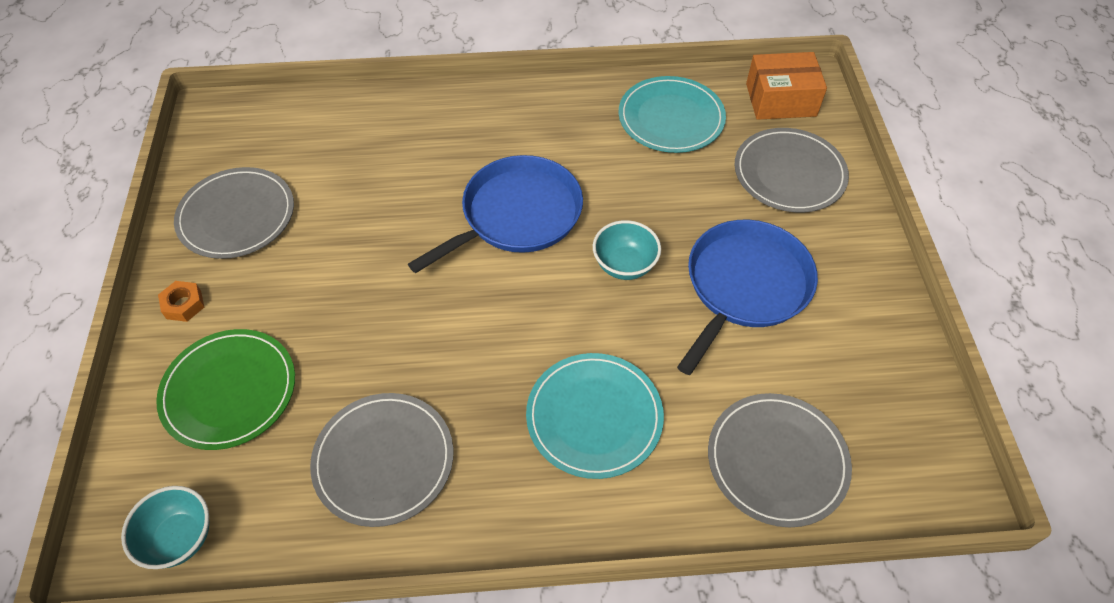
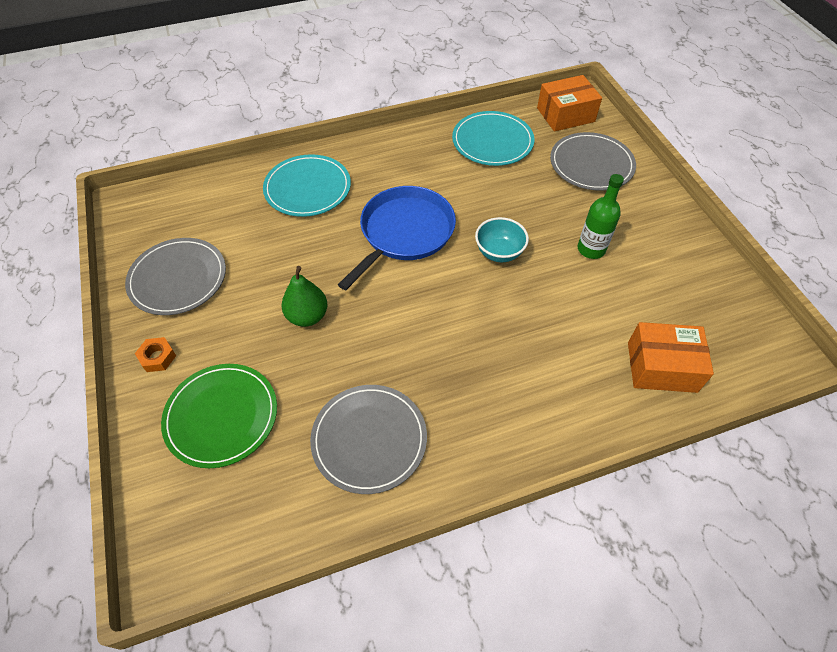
camera: 15 degrees left, 0 degrees up
(180, 538) = (222, 544): turquoise bowl -> none
(366, 294) = (307, 316): none -> green pear
(594, 417) = (519, 367): turquoise plate -> turquoise plate (307, 188)
(744, 286) = (591, 249): blue pan -> green bottle
(777, 460) = (661, 367): grey plate -> orange box

